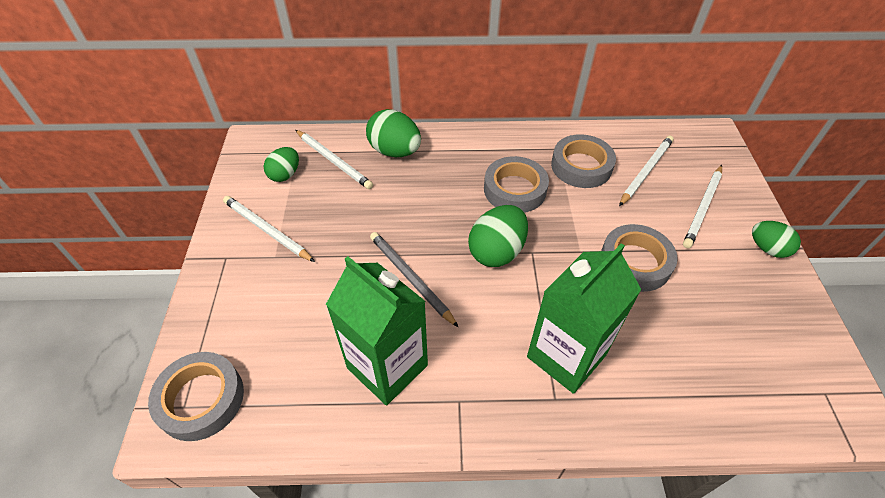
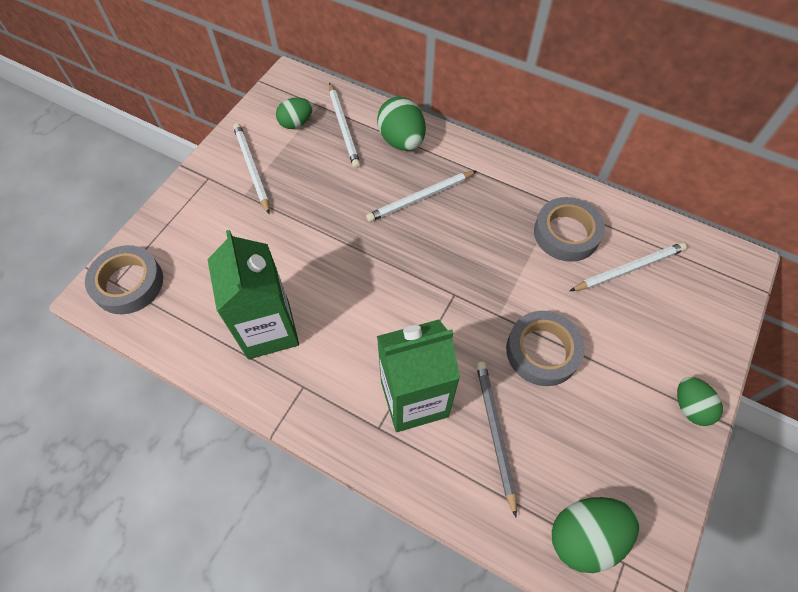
camera: 30 degrees right, 10 degrees up
(410, 278) = (335, 266): grey pencil -> grey pencil (495, 433)
(497, 251) = (423, 278): green egg -> green egg (584, 536)
(515, 189) = (483, 227): grey tape -> none
(703, 207) = (657, 333): white pencil -> white pencil (420, 198)

